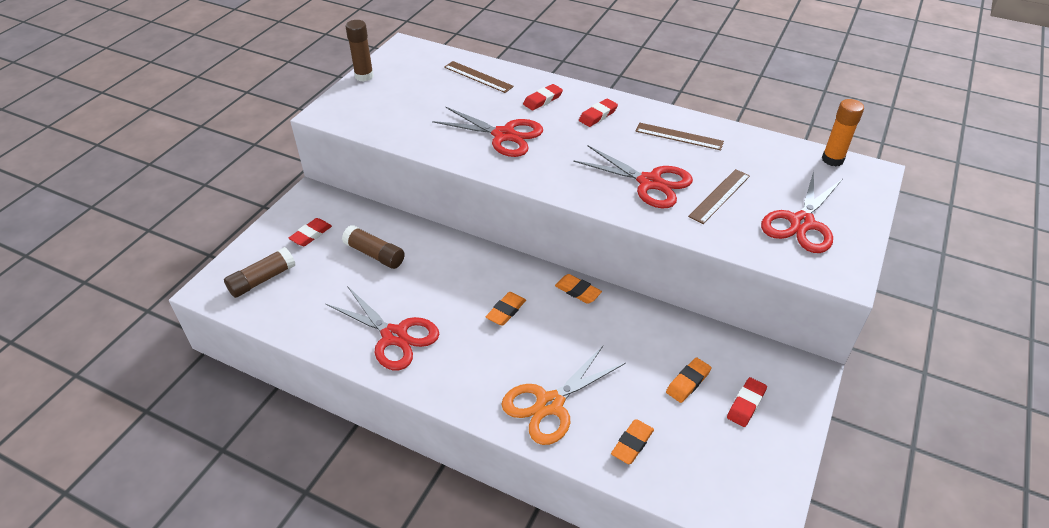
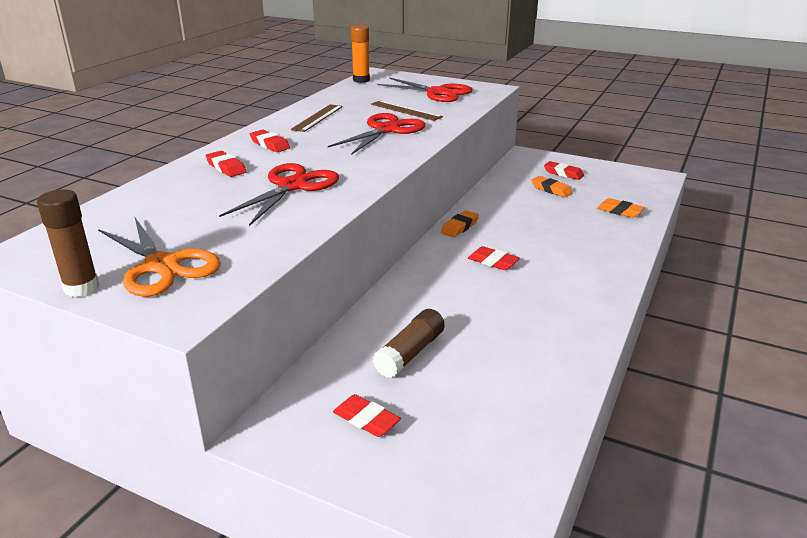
camera: 90 degrees left, 15 degrees down
(262, 280) = (470, 460): brown glue stick -> none
(394, 336) = (547, 327): red scissors -> none
(478, 77) = (147, 202): brown ruler -> none
(506, 311) = (493, 262): orange eraser -> red eraser
(550, 404) = (598, 241): orange scissors -> orange scissors (162, 266)

